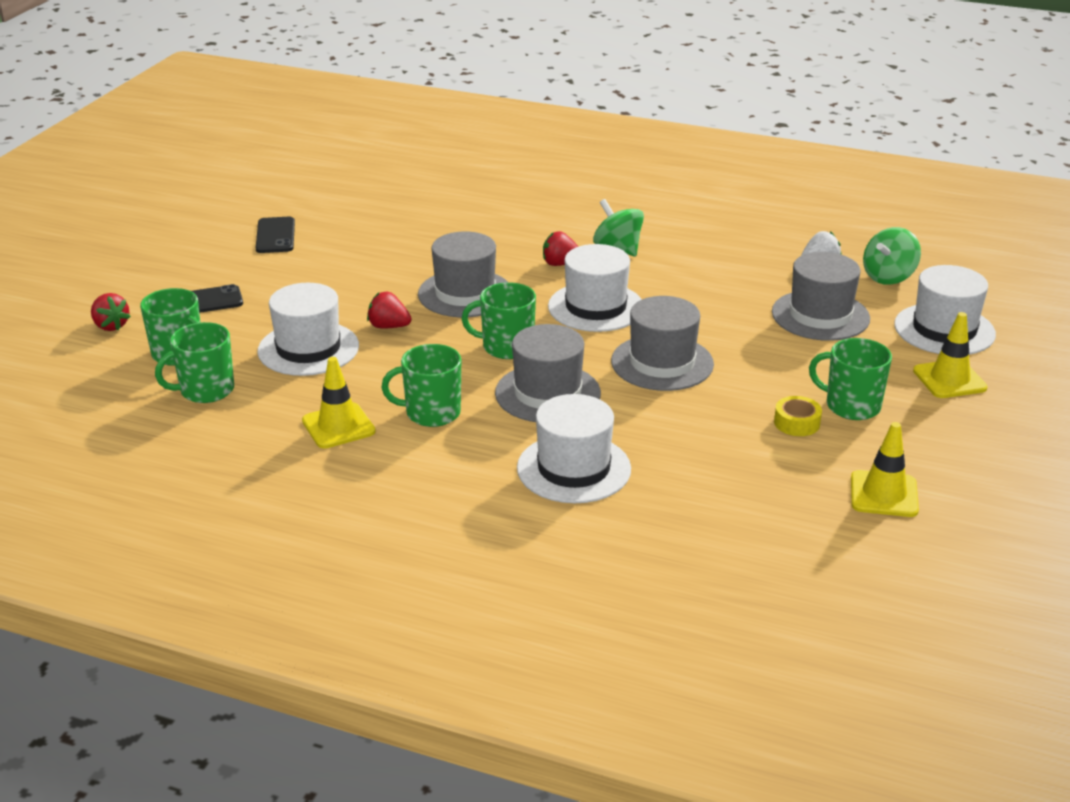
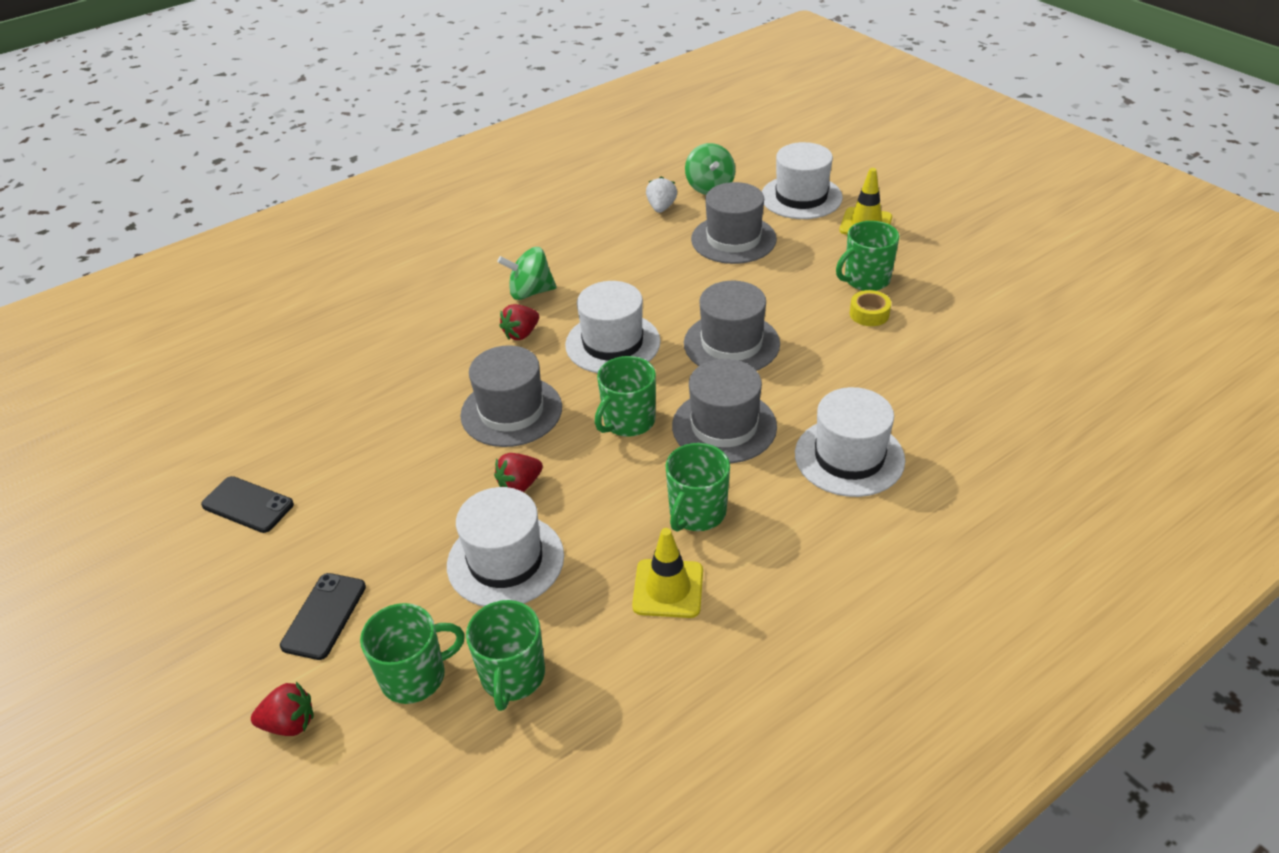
camera: 55 degrees left, 10 degrees up
(884, 494) = (986, 315): yellow traffic cone -> none

